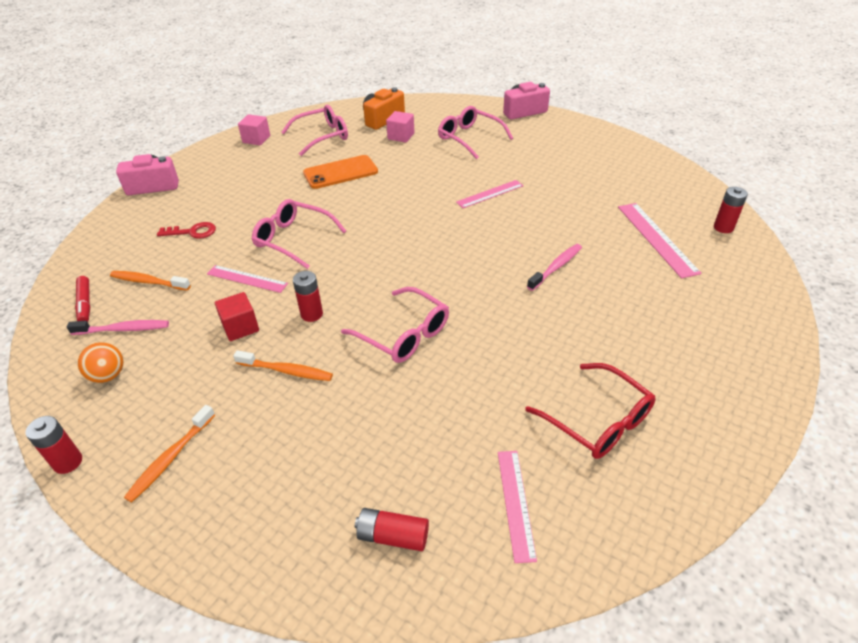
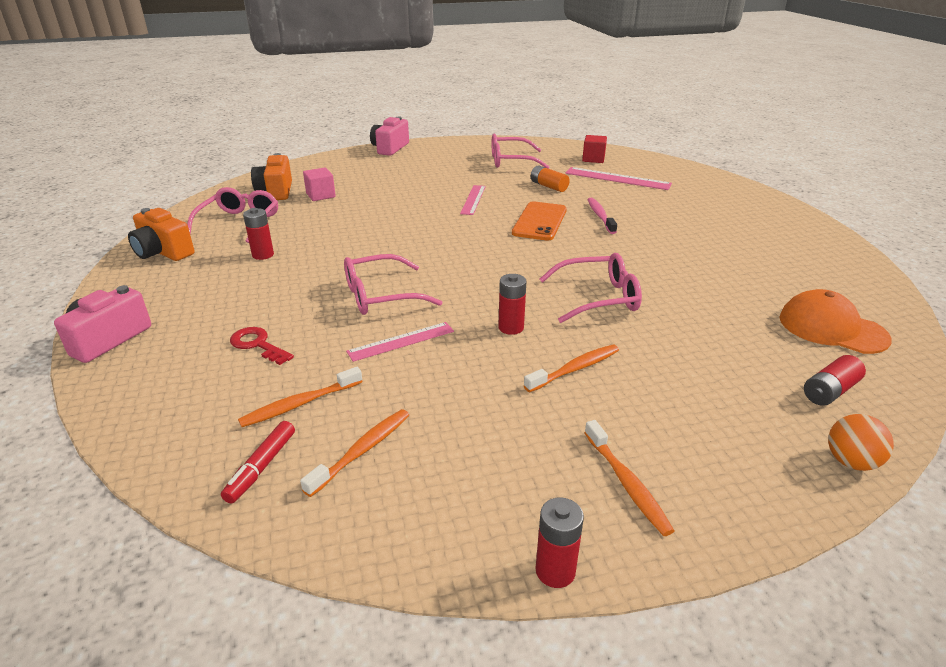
camera: 50 degrees left, 10 degrees down
(85, 304) = (261, 467): red marker -> red marker turned 90 degrees clockwise
(108, 375) = (434, 489): orange ball -> orange ball (850, 462)
(123, 329) = (362, 451): pink toothbrush -> orange toothbrush
(192, 232) = (258, 345): red key -> red key turned 90 degrees counterclockwise
(240, 327) = (474, 371): red cube -> red cube (593, 159)
(256, 139) = (163, 252): pink cube -> orange camera
(340, 172) = (319, 237): orange phone -> orange phone (540, 221)
(469, 138) = (383, 176): pink glasses -> pink glasses (511, 161)
(516, 503) = (832, 328): pink ruler -> orange cap
(574, 213) = (548, 186): none -> orange battery
(597, 420) = (776, 269): red glasses -> none
(723, 227) = (635, 160): red battery -> red battery (263, 255)

